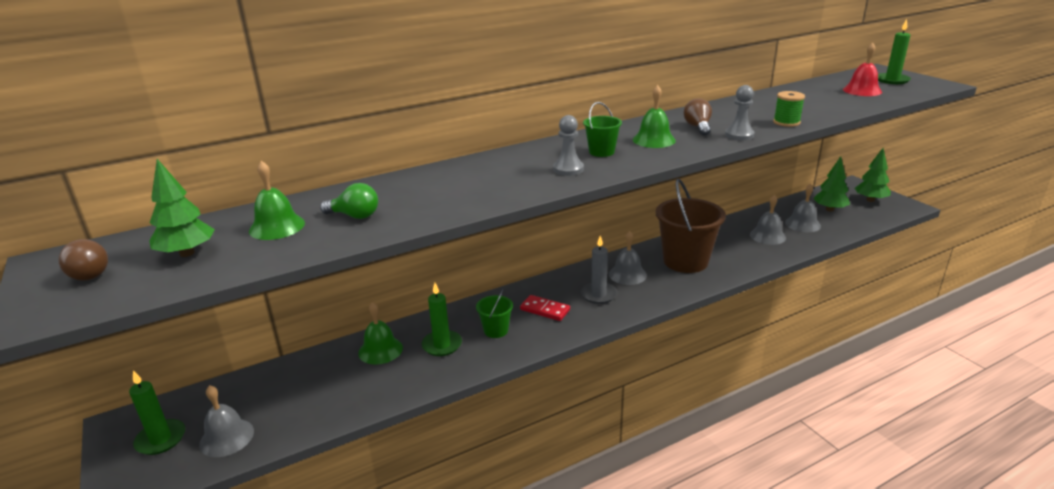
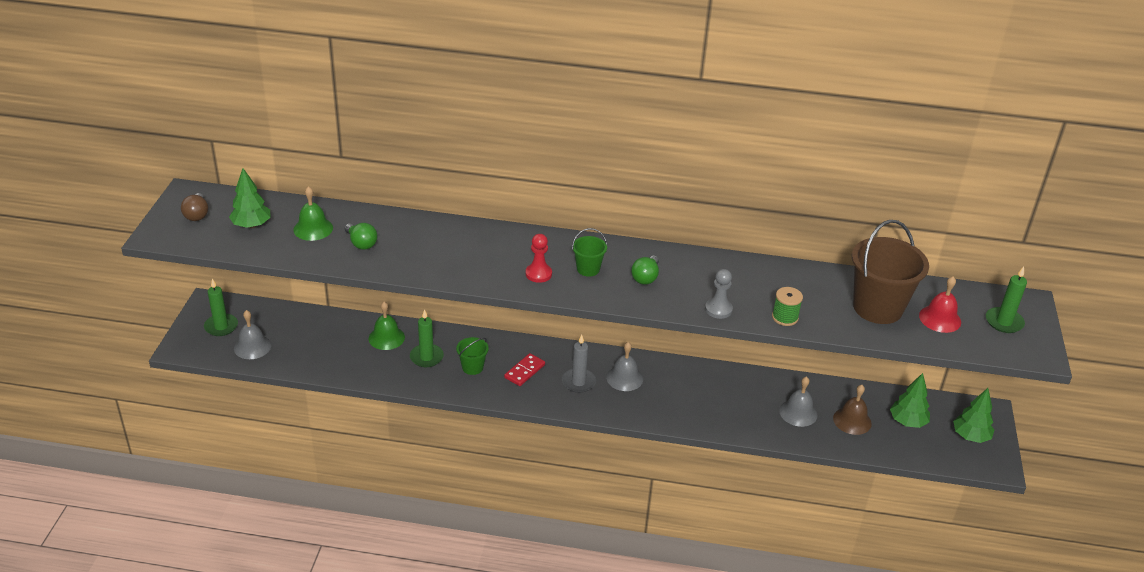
camera: 35 degrees right, 10 degrees up
(545, 310) = (524, 371): red domino -> red domino turned 60 degrees clockwise
(568, 169) = (538, 274): grey pawn -> red pawn
(654, 140) = (645, 277): green bell -> green light bulb
(685, 261) = (688, 394): brown bucket -> brown bucket (877, 308)
(698, 127) = (703, 283): brown light bulb -> none
(802, 224) = (852, 420): grey bell -> brown bell

